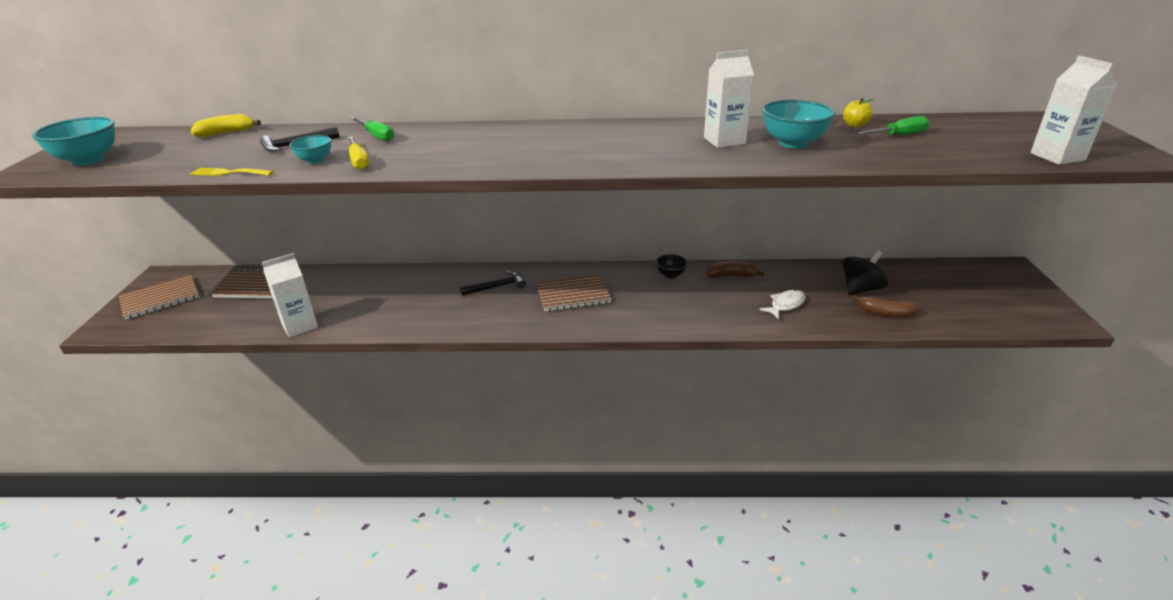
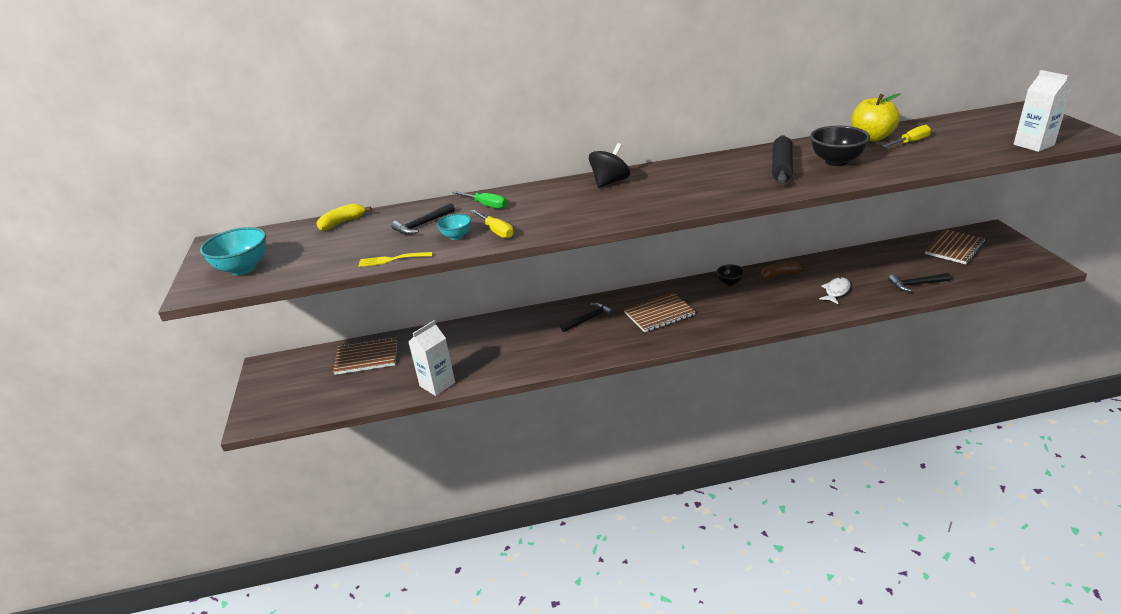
camera: 10 degrees left, 0 degrees up
(160, 298) = (283, 385): brown notebook -> brown notebook (954, 248)
(724, 141) = (781, 167): white carton -> black rolling pin
(793, 143) = (836, 161): turquoise bowl -> black bowl
(855, 125) = (871, 138): yellow apple -> yellow apple, size x1.98
(860, 289) = (887, 268): black spinning top -> black spinning top (610, 182)
(886, 313) = (916, 284): brown banana -> black hammer
(899, 135) = (910, 142): green screwdriver -> yellow screwdriver

